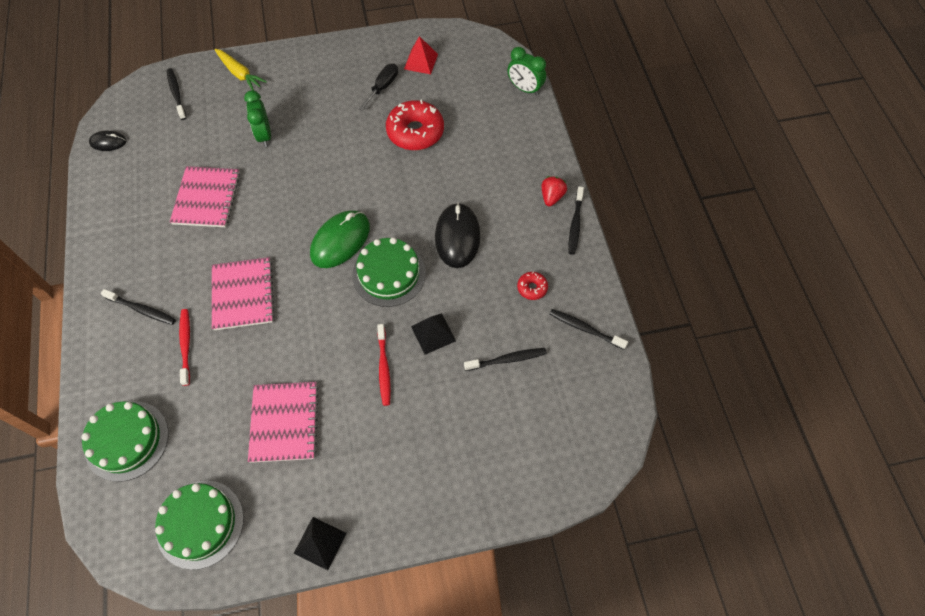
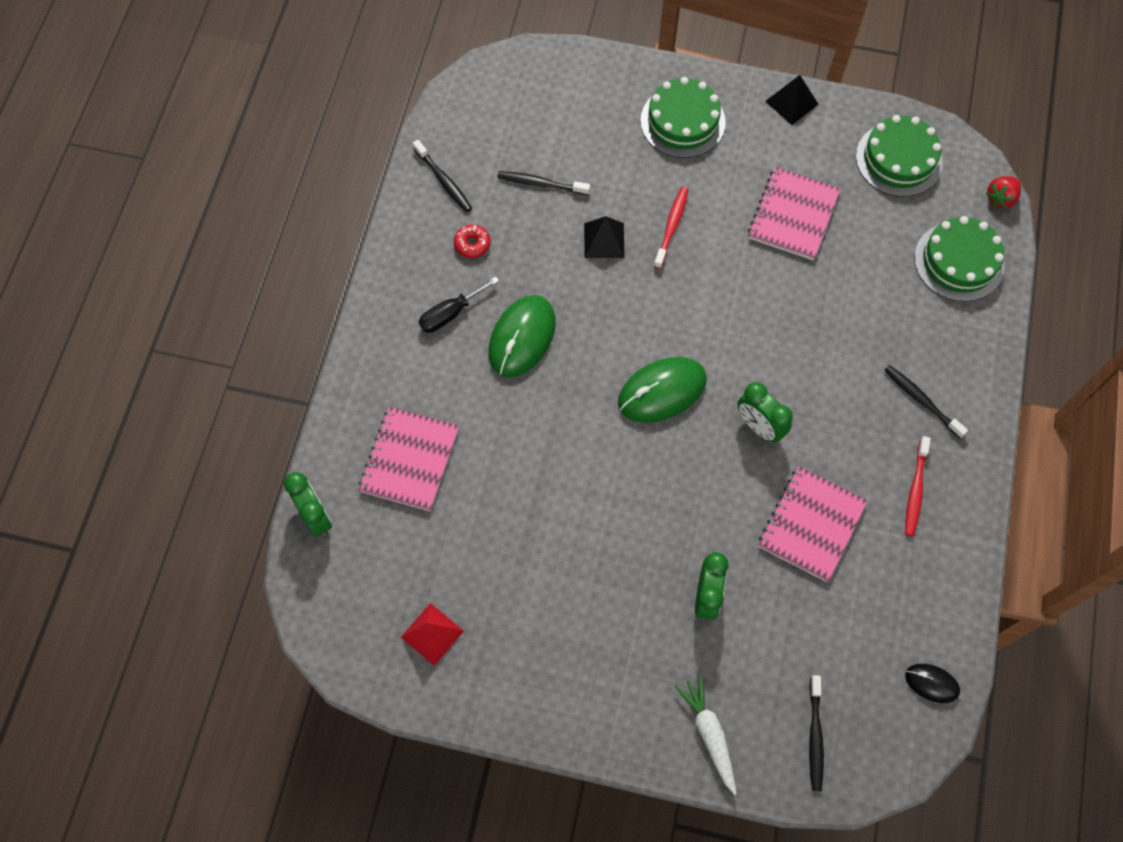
camera: 155 degrees left, 5 degrees up
(186, 345) = (878, 337): red toothbrush -> red toothbrush (915, 490)
(240, 74) = (709, 734): yellow carrot -> white carrot
(243, 294) = (798, 370): pink notebook -> pink notebook (409, 460)
(261, 244) = (759, 426): none -> green clock
(383, 87) = (508, 609): black screwdriver -> black screwdriver (450, 314)
(389, 274) = (622, 326): green cake -> green cake (682, 121)
(415, 132) = (500, 510): red donut -> none
(457, 237) = (522, 338): black mouse -> green mouse
(551, 197) = (383, 341): red strawberry -> red strawberry (1000, 198)
(575, 224) = (378, 296): black toothbrush -> none

